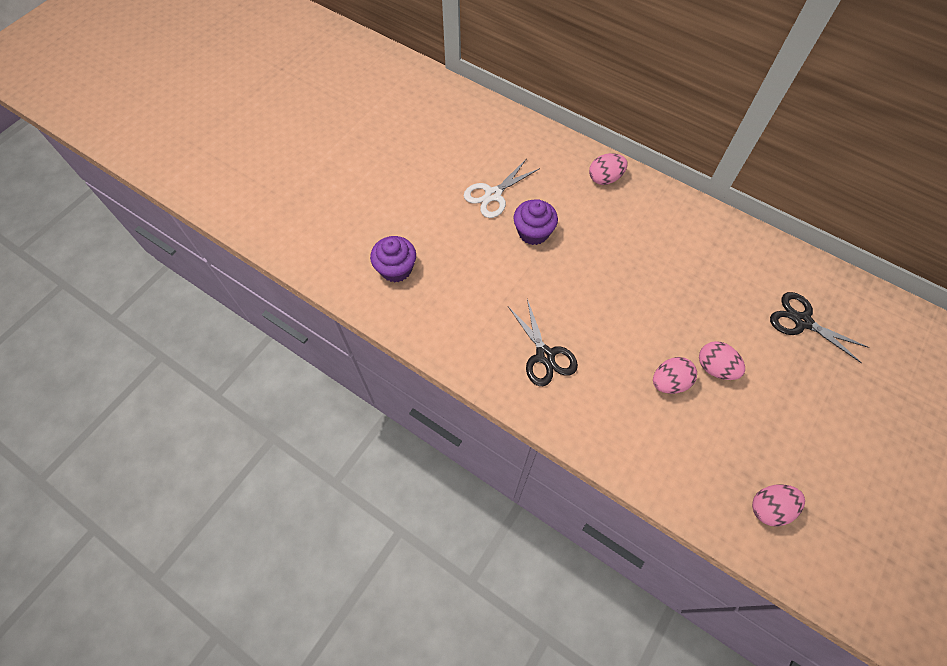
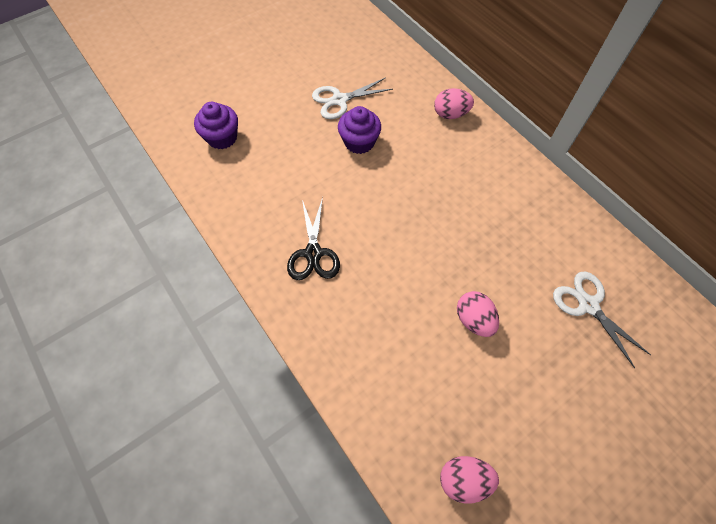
camera: 20 degrees right, 0 degrees up
(669, 382) = (420, 318): pink egg -> none
(802, 321) = (588, 305): black scissors -> white scissors

